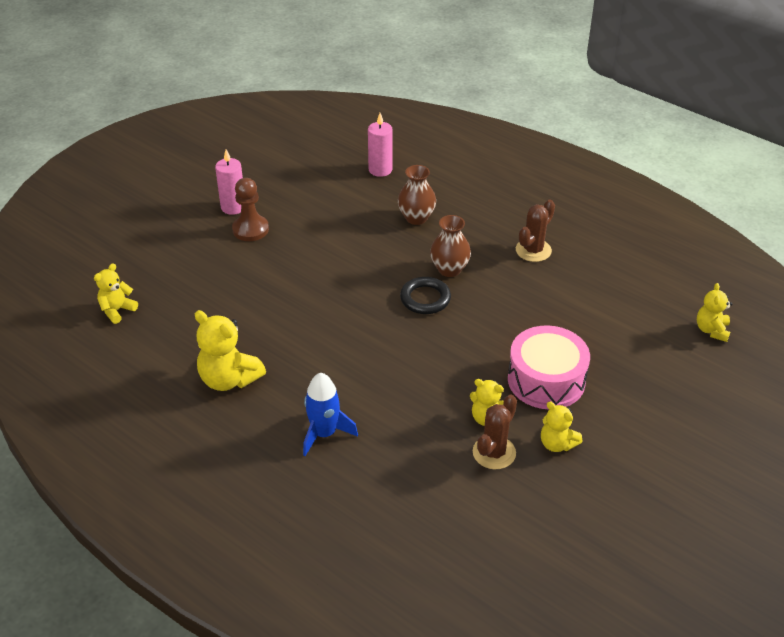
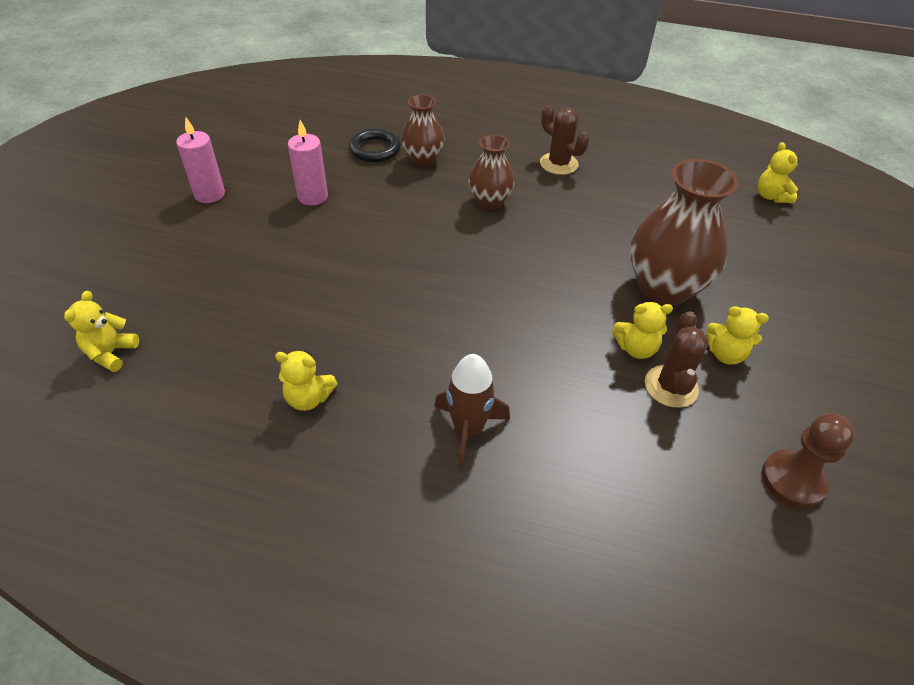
camera: 25 degrees left, 5 degrees up
(229, 379) = (308, 398): yellow teddy bear -> yellow teddy bear, size x0.61
(250, 229) = (243, 213): brown pawn -> brown pawn (792, 480)
(324, 433) = (468, 429): blue rocket -> brown rocket
(380, 170) = (356, 122): pink candle -> pink candle (313, 196)
(425, 299) = (484, 238): black ring -> black ring (375, 149)
(533, 250) = (559, 164): brown cactus -> brown cactus turned 60 degrees counterclockwise
(546, 380) = (664, 288): pink drum -> brown vase

